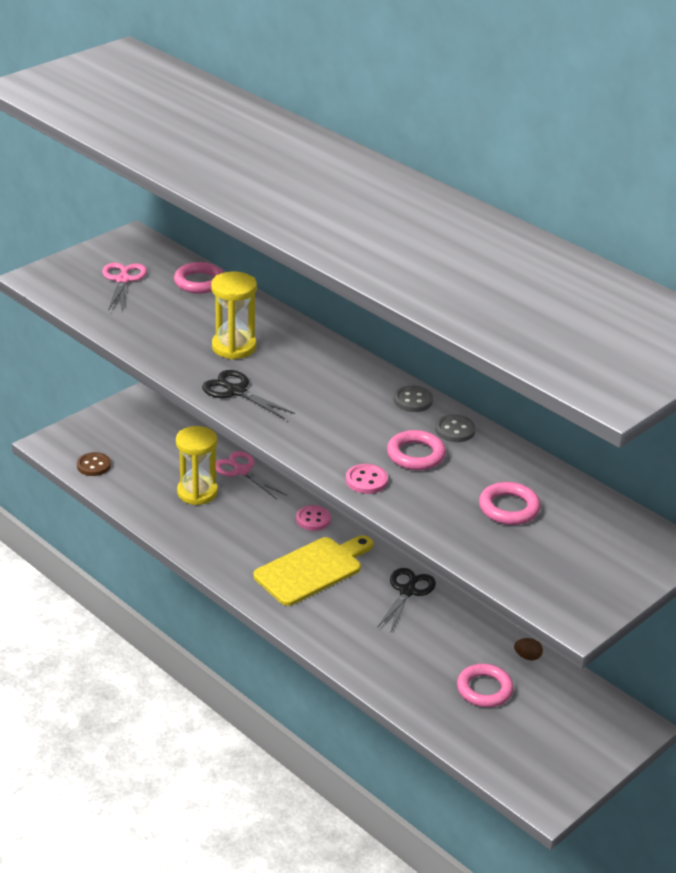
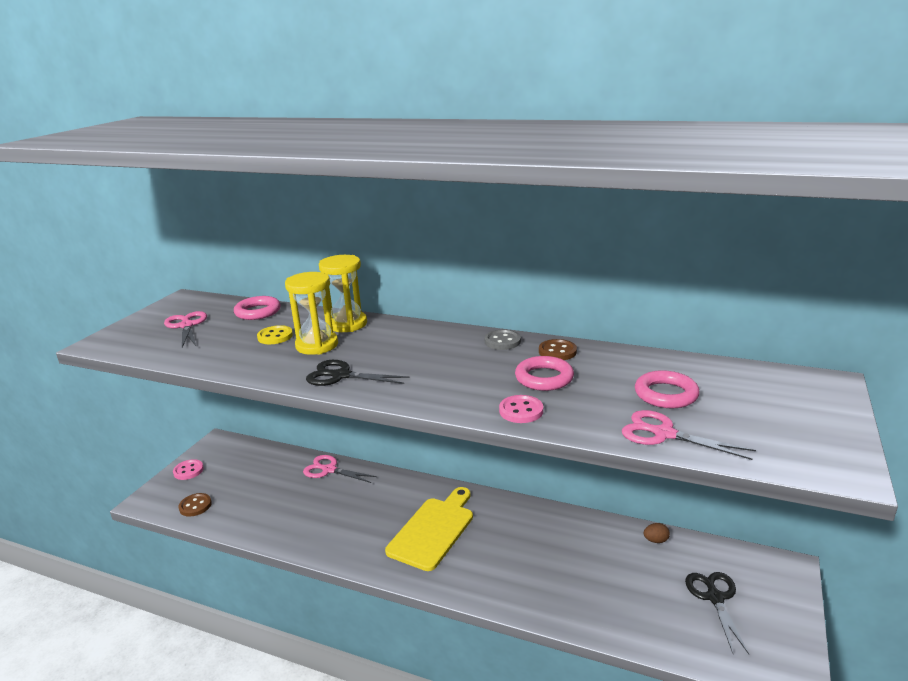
camera: 20 degrees left, 10 degrees down
(197, 492) = (299, 499): yellow hourglass -> yellow hourglass (347, 324)
(200, 322) = (275, 336): none -> yellow button
(313, 519) = (409, 488): pink button -> pink button (188, 471)
(407, 591) = (522, 520): black scissors -> black scissors (715, 598)
(455, 430) = (557, 351): grey button -> brown button
(466, 542) = (664, 434): none -> pink scissors
(484, 689) = (648, 583): pink ring -> none

